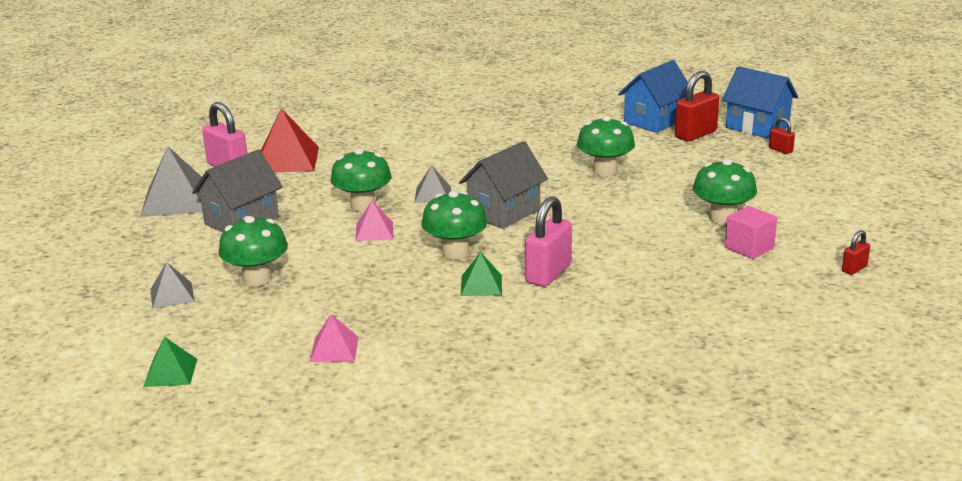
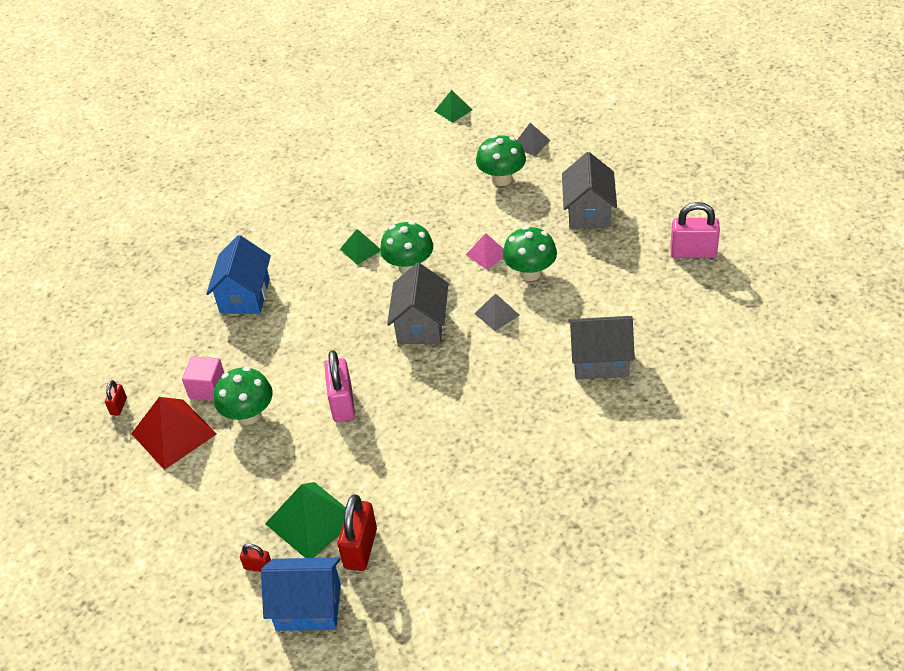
camera: 145 degrees right, 20 degrees up
(176, 200) = (665, 203): grey pyramid -> none
(286, 160) = (666, 287): red pyramid -> red pyramid (173, 433)
(334, 349) = (390, 164): pink pyramid -> none
(405, 147) = (600, 361): none -> grey house
(548, 274) = (327, 282): pink padlock -> pink padlock (342, 404)
(605, 171) = (394, 428): green mushroom -> none
(654, 121) = (423, 553): blue house -> blue house (245, 296)
(720, 154) = (311, 520): none -> green pyramid

